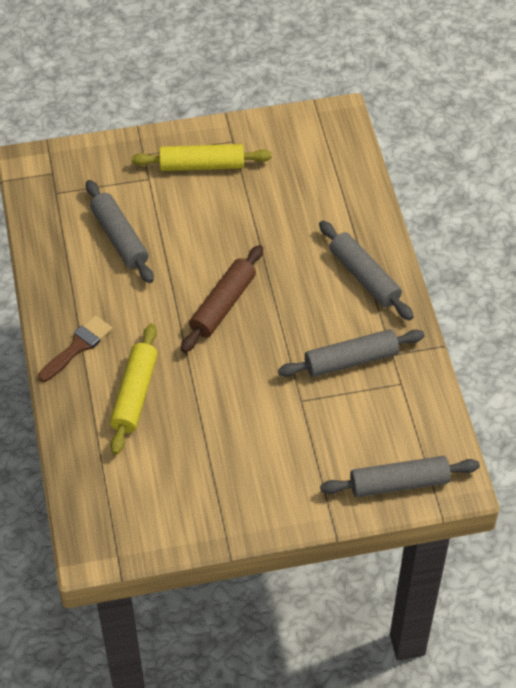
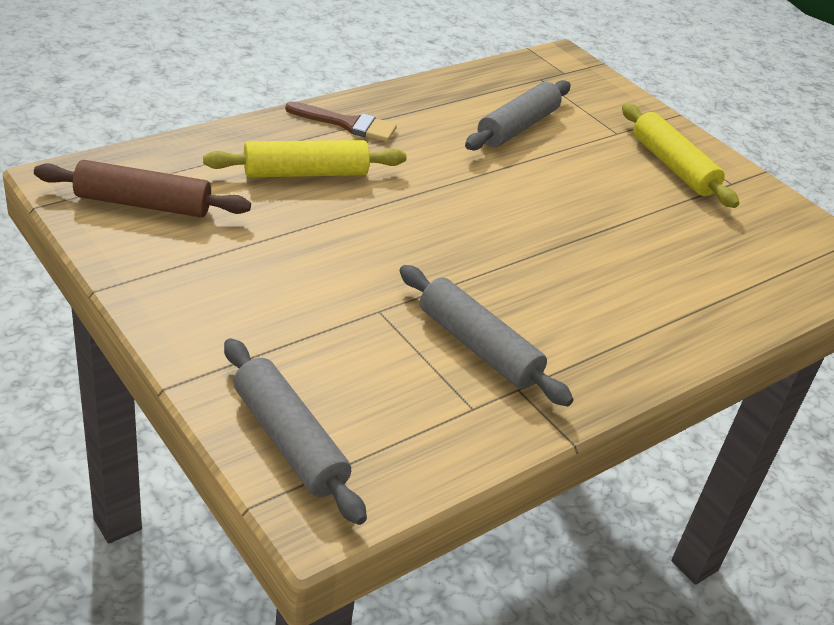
camera: 60 degrees right, 15 degrees down
(223, 305) = (483, 217): brown rolling pin -> brown rolling pin (143, 204)
(364, 277) = (629, 334): grey rolling pin -> none

